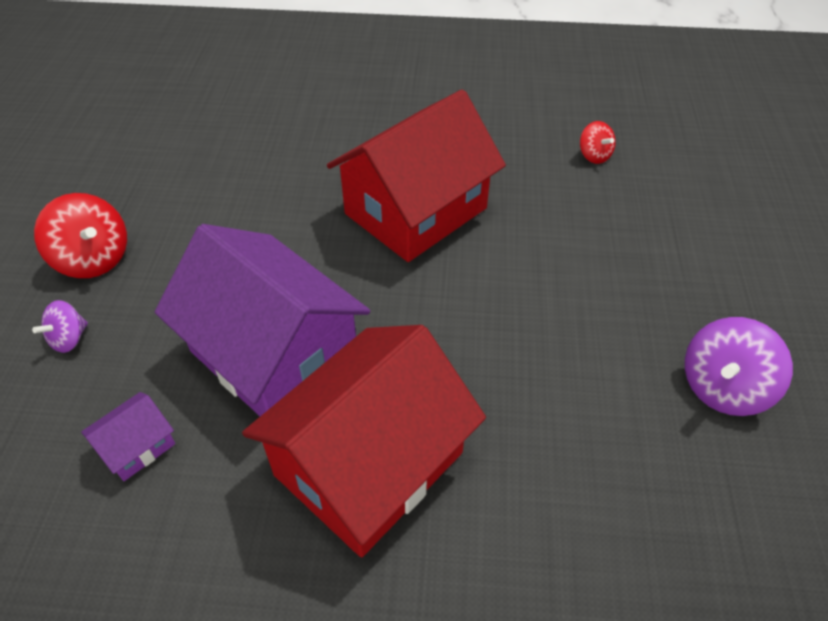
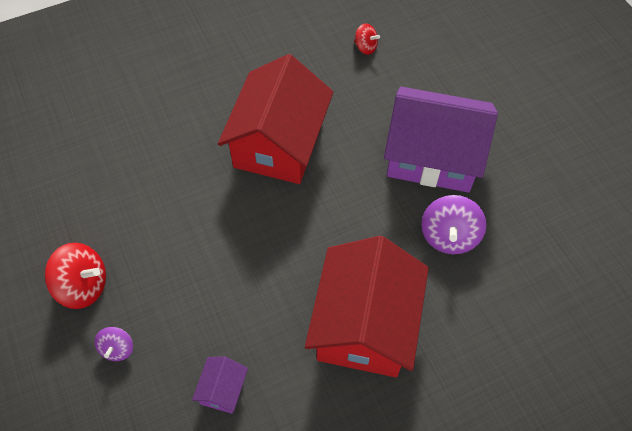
camera: 30 degrees left, 10 degrees up
(274, 354) = (261, 289): purple house -> purple house (432, 156)
(723, 387) = (522, 178): purple spinning top -> purple spinning top (449, 236)

